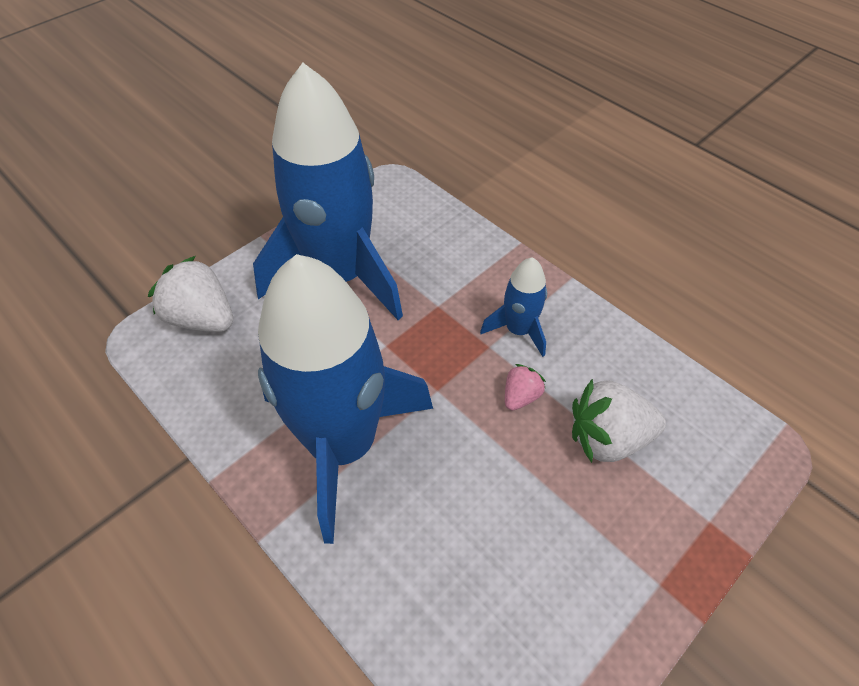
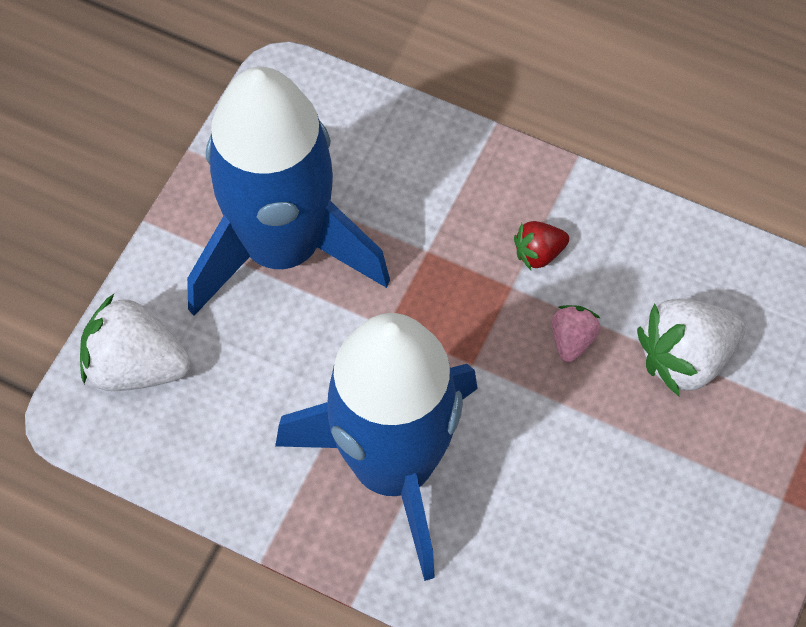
camera: 20 degrees left, 10 degrees up
(518, 330) = (538, 253): blue rocket -> red strawberry

